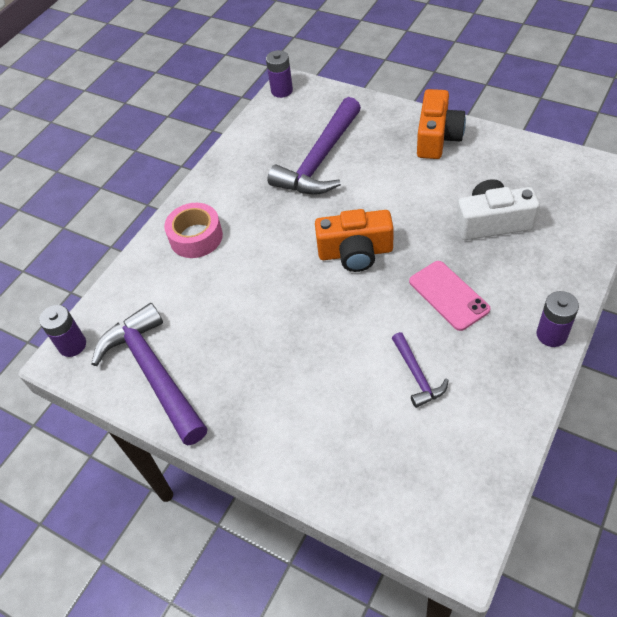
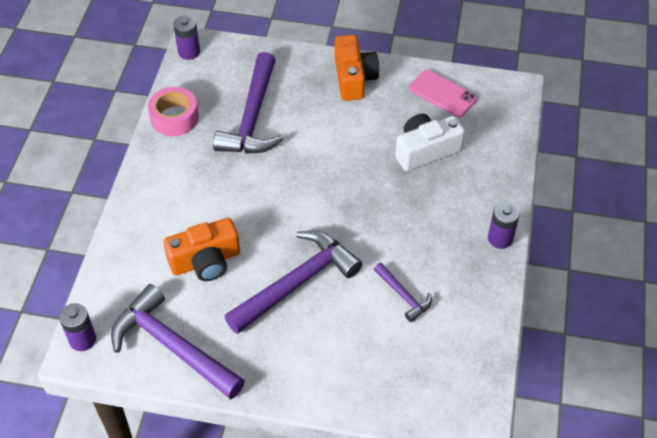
camera: 25 degrees left, 0 degrees up
(196, 237) = (161, 214): pink tape -> pink tape (174, 118)
(305, 334) = (297, 282): none -> purple hammer
(355, 252) = (316, 200): orange camera -> orange camera (205, 261)
(448, 295) = (408, 222): pink phone -> pink phone (442, 94)

